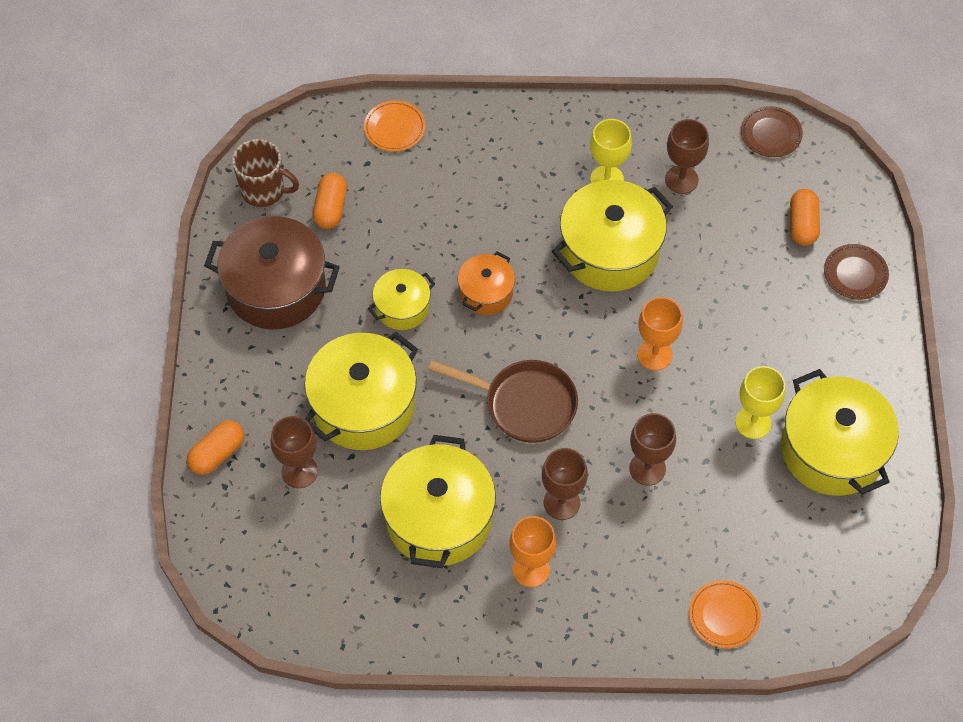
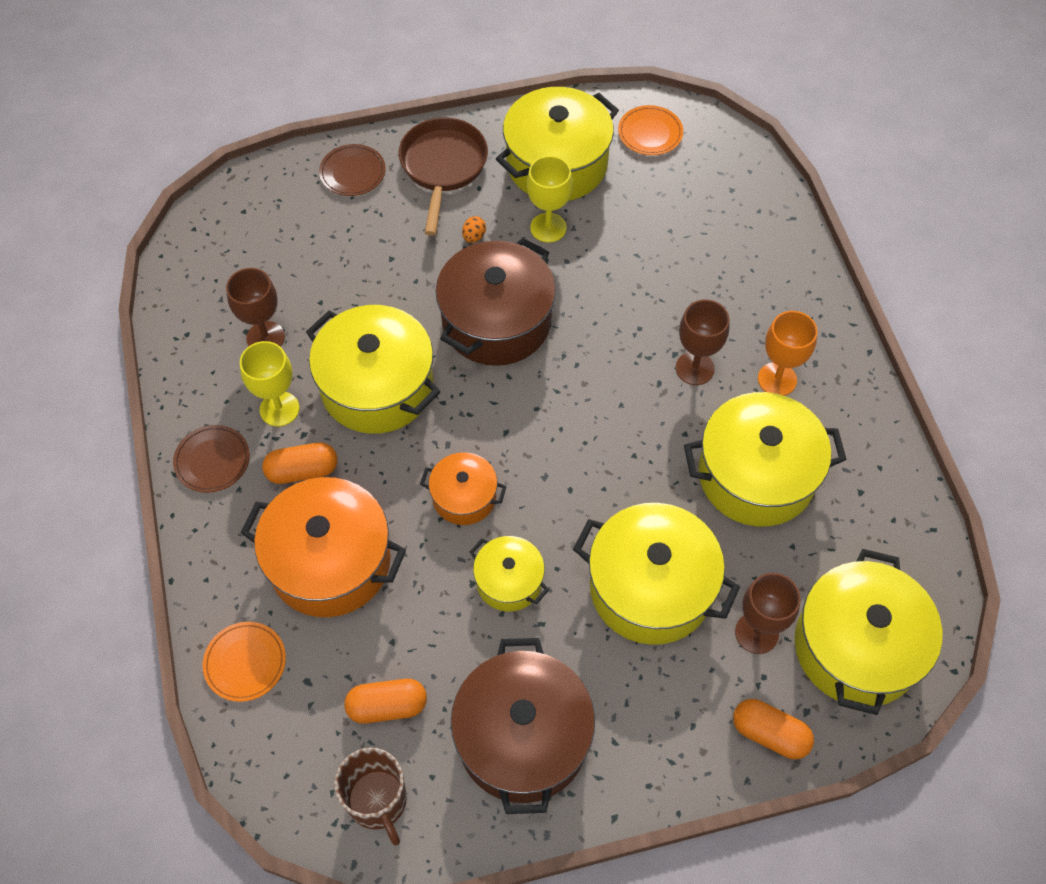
camera: 105 degrees left, 0 degrees up
(261, 542) = (856, 647): none -> yellow pot
(264, 191) = (378, 802): brown mug -> brown mug turned 150 degrees clockwise
(458, 192) = (330, 562): none -> orange pot
(524, 404) = (593, 426): brown pan -> brown pan (443, 167)
(647, 468) = (629, 303): brown goblet -> none
(654, 354) = (496, 321): orange goblet -> brown pot
(724, 615) = (756, 218): orange plate -> orange plate (650, 133)
(756, 357) = (474, 237): none -> orange egg
(771, 134) = (187, 267): brown plate -> brown plate (212, 460)
(802, 225) = (302, 222): orange capsule -> orange capsule (302, 471)

